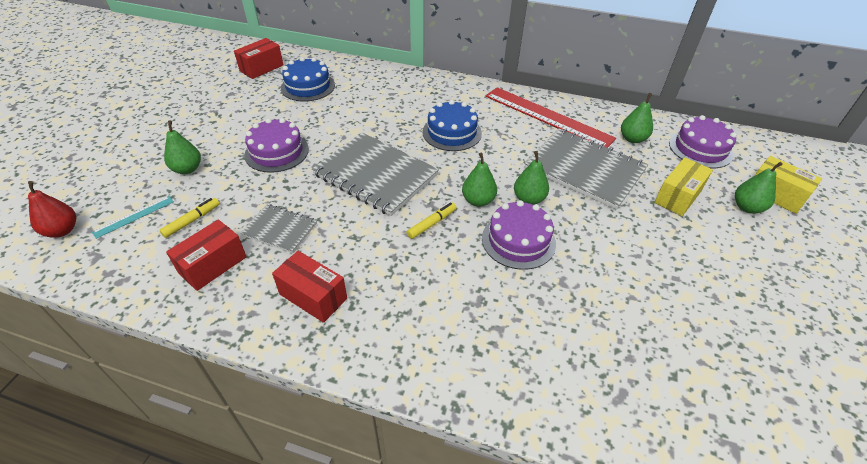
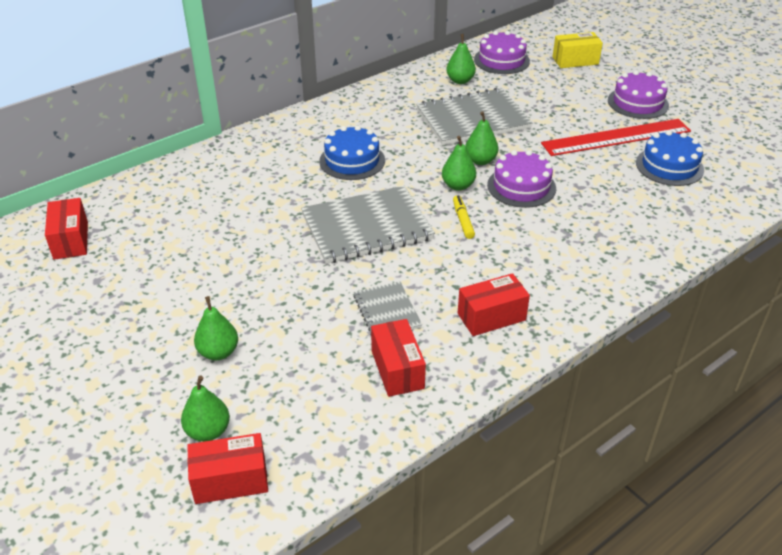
camera: 55 degrees left, 5 degrees down
(62, 230) = (230, 480): red pear -> red box
(134, 216) = (263, 413): turquoise ruler -> none
(192, 221) = (315, 369): yellow marker -> none
(277, 152) = (260, 278): purple cake -> purple cake (638, 103)
(280, 229) = (387, 311): grey notebook -> grey notebook turned 75 degrees counterclockwise
(308, 86) = (159, 218): blue cake -> blue cake (669, 166)
(547, 117) = (387, 103): red ruler -> red ruler (616, 137)
(678, 197) = (541, 97): yellow box -> none
(747, 207) = (577, 77): green pear -> green pear (208, 431)

